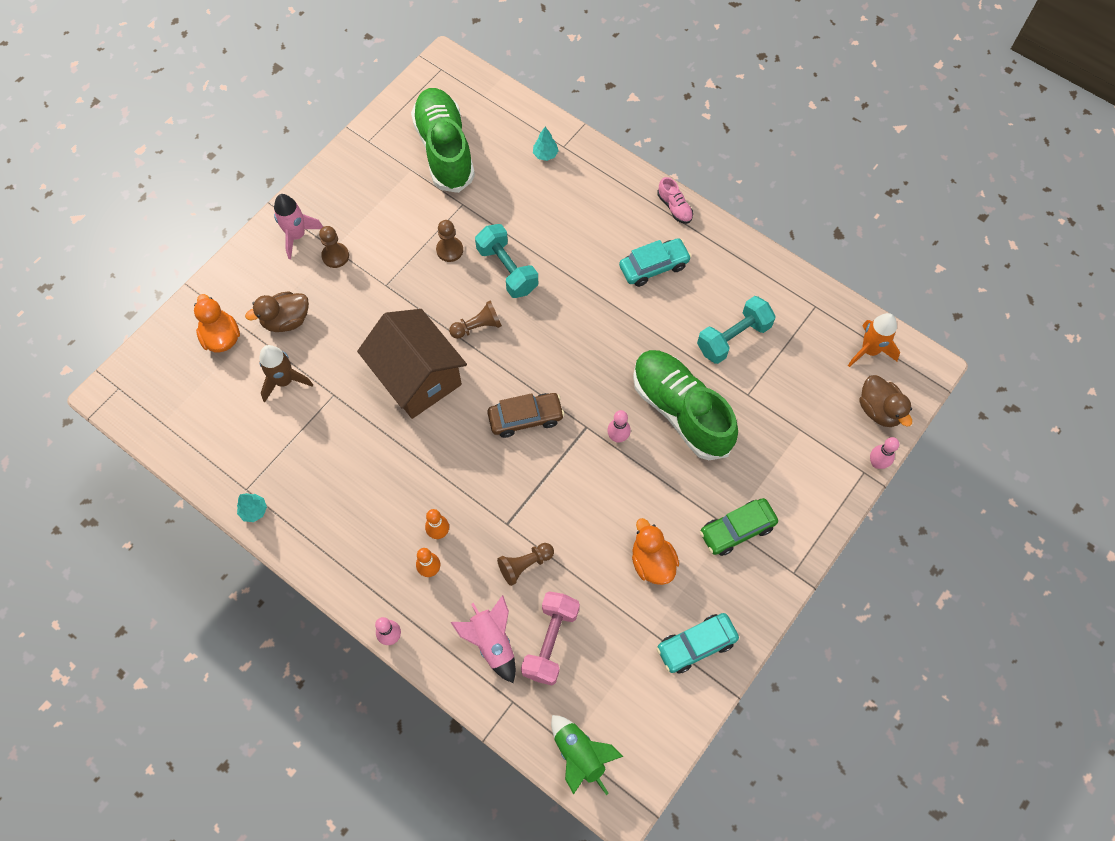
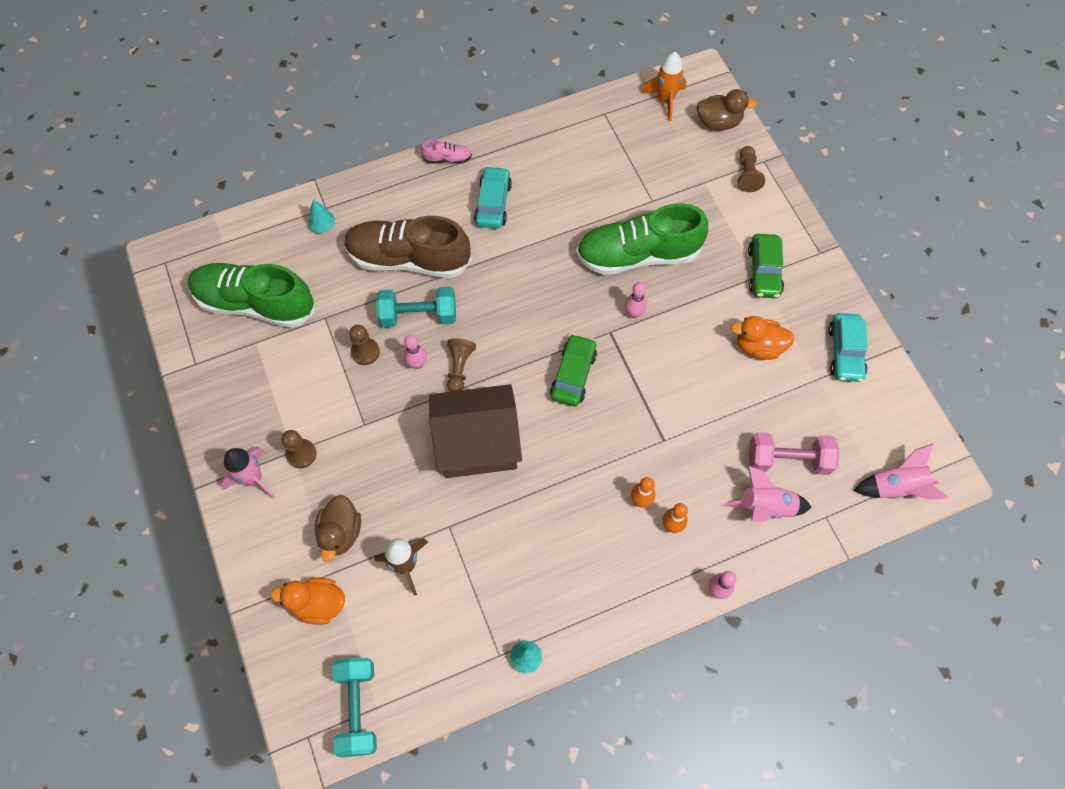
camera: 60 degrees left, 0 degrees up
(524, 565) = (709, 445): brown pawn -> brown pawn (747, 175)
(525, 418) = (573, 374): brown car -> green car
(550, 642) = (788, 460): pink dumbbell -> pink dumbbell turned 45 degrees counterclockwise
(555, 233) = (408, 259): none -> brown shoe
(580, 755) = (896, 487): green rocket -> pink rocket
(733, 338) = (596, 183): turquoise dumbbell -> turquoise dumbbell (358, 708)
(877, 463) = (761, 149): pink bowling pin -> pink bowling pin (417, 364)

